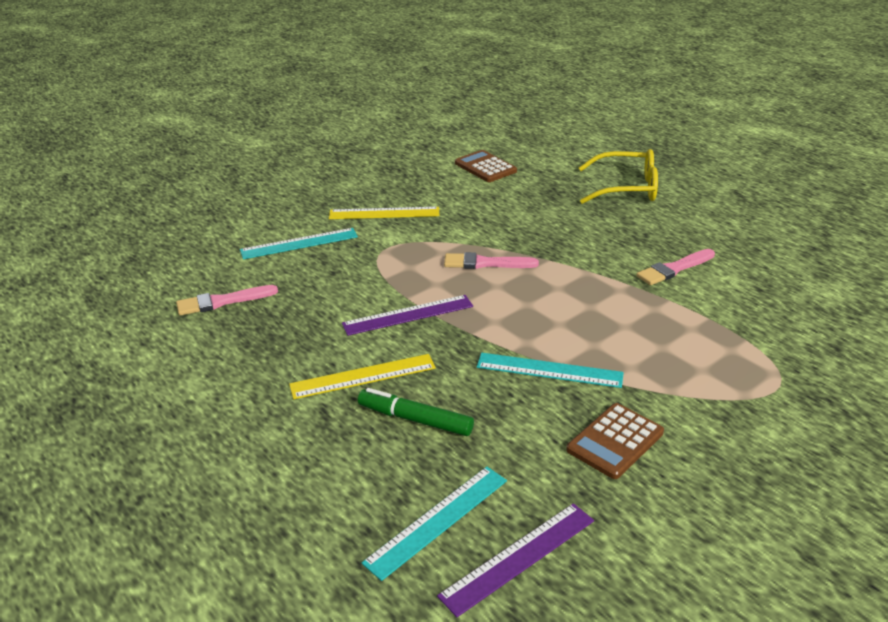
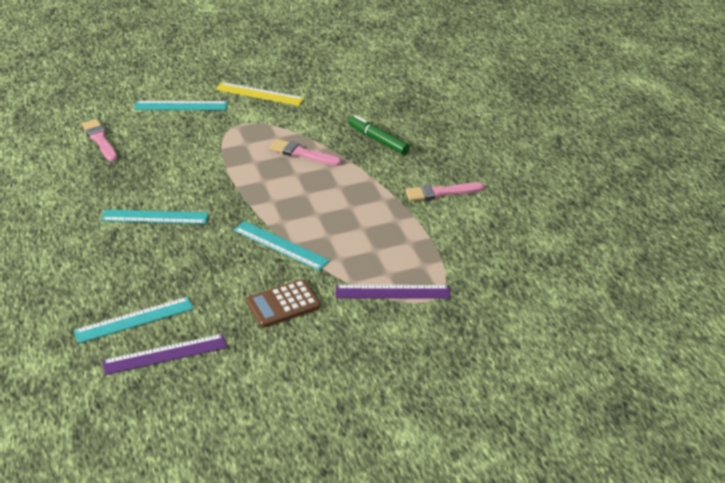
camera: 20 degrees right, 5 degrees up
(222, 301) = (100, 139): pink brush -> pink brush turned 60 degrees clockwise
(363, 376) = (154, 217): yellow ruler -> turquoise ruler
(408, 315) = (216, 180): purple ruler -> purple ruler (392, 292)
(415, 419) = (167, 255): green marker -> green marker (378, 140)
(485, 167) = (369, 69): brown calculator -> none
(626, 188) = (468, 114): yellow glasses -> none

